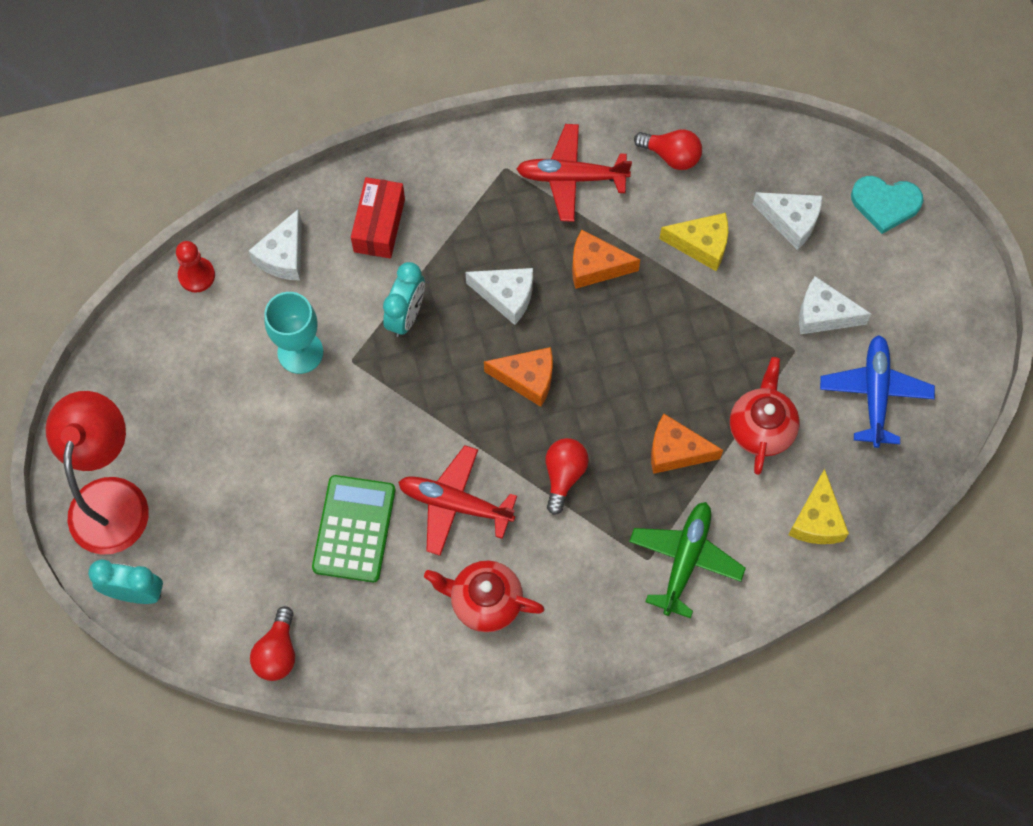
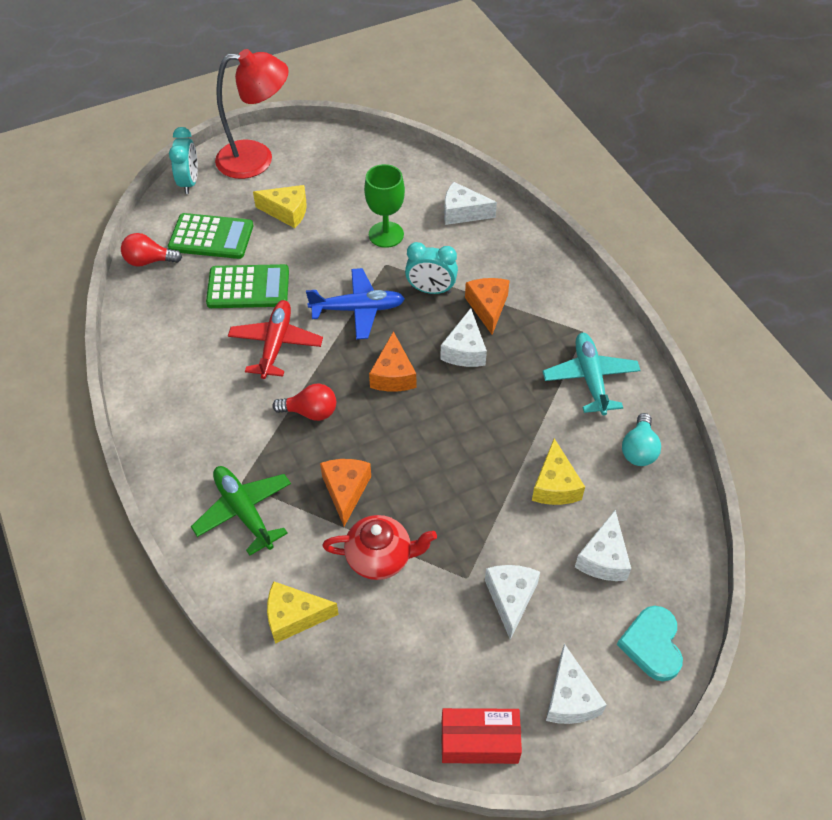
camera: 80 degrees right, 15 degrees down
(196, 275) = (434, 170): red pawn -> none
(228, 468) = (287, 212): none -> yellow cheese
(252, 569) = (211, 237): none -> green calculator
(300, 352) = (386, 234): turquoise goblet -> green goblet
(379, 225) = (505, 262): red box -> red box (479, 741)
(485, 601) = (195, 375): red teapot -> none
(571, 177) = (590, 378): red plane -> turquoise plane
(595, 266) = (510, 407): orange cheese -> orange cheese (488, 307)
(671, 156) = (638, 450): red light bulb -> turquoise light bulb
(685, 560) = (244, 511): green plane -> green plane turned 135 degrees counterclockwise
(875, 393) = (436, 656): blue plane -> blue plane (358, 309)
(928, 286) = (570, 698): none -> white cheese

